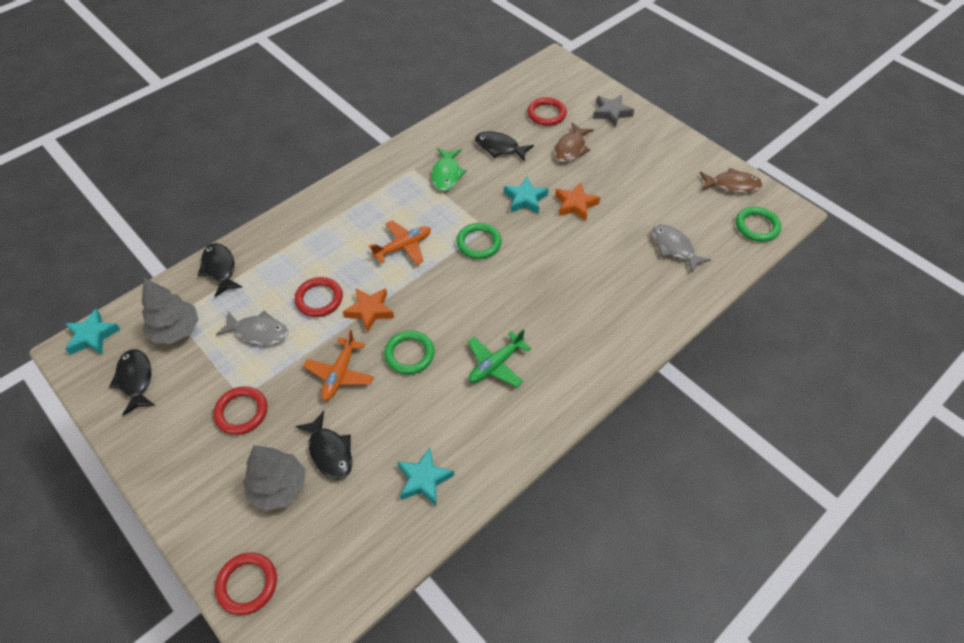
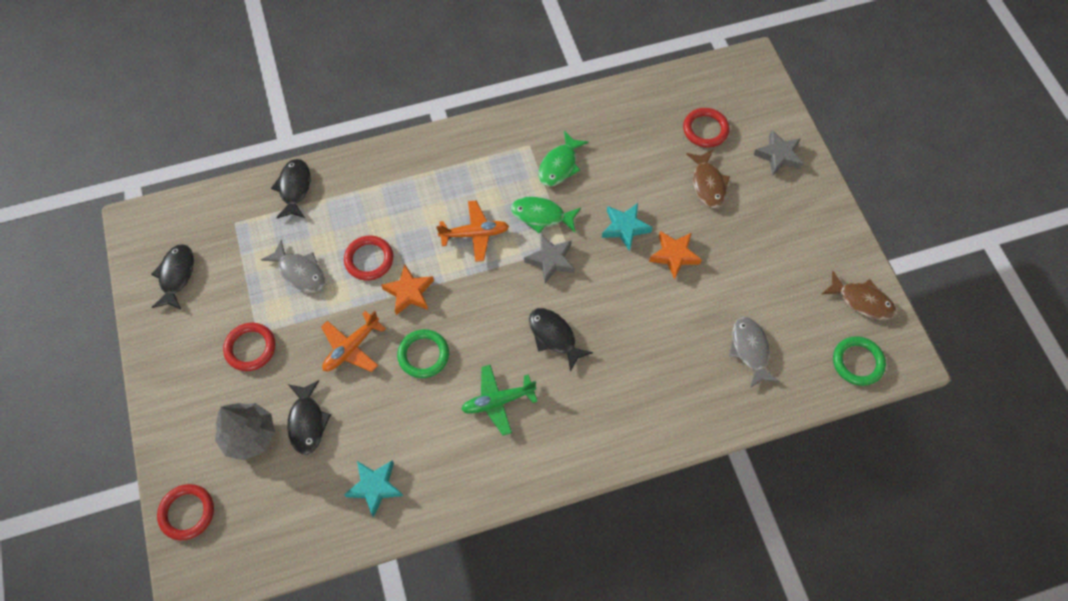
camera: 25 degrees right, 10 degrees up
(92, 336) = (158, 215): turquoise star -> none
(176, 330) = (230, 239): grey tree -> none
(452, 214) = (541, 215): none -> green fish
(479, 243) = (550, 260): green ring -> grey star
(500, 148) = (632, 154): black fish -> black fish (554, 336)
(571, 148) = (707, 184): brown fish -> brown fish turned 60 degrees counterclockwise

